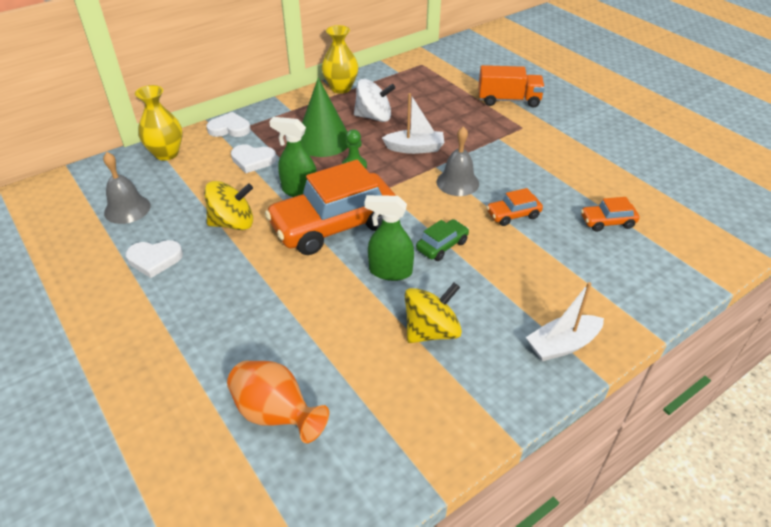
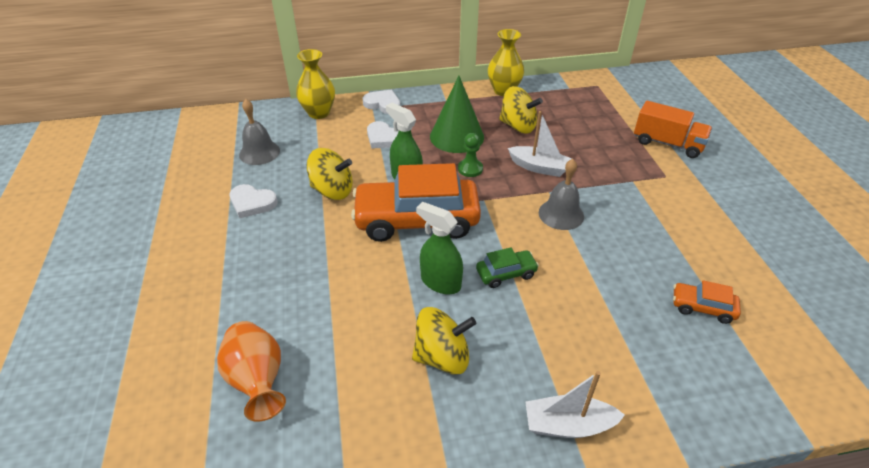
camera: 25 degrees right, 0 degrees up
(374, 117) = (518, 126): white spinning top -> yellow spinning top
(513, 215) = (599, 265): orange car -> none

